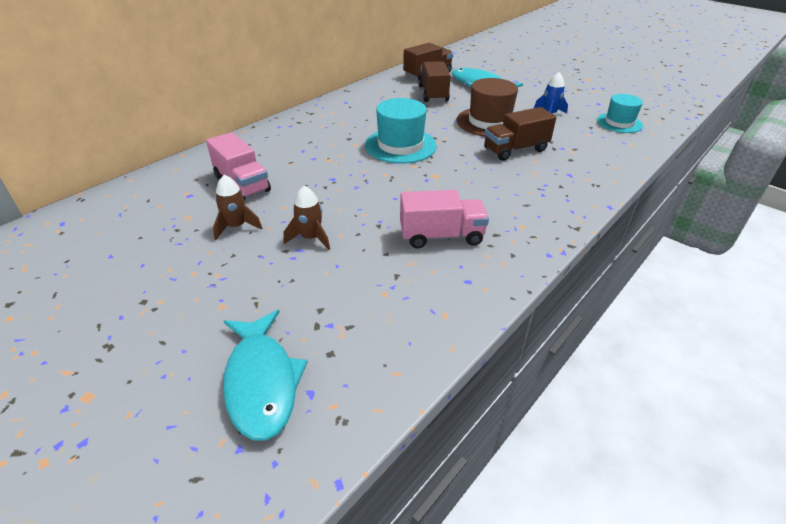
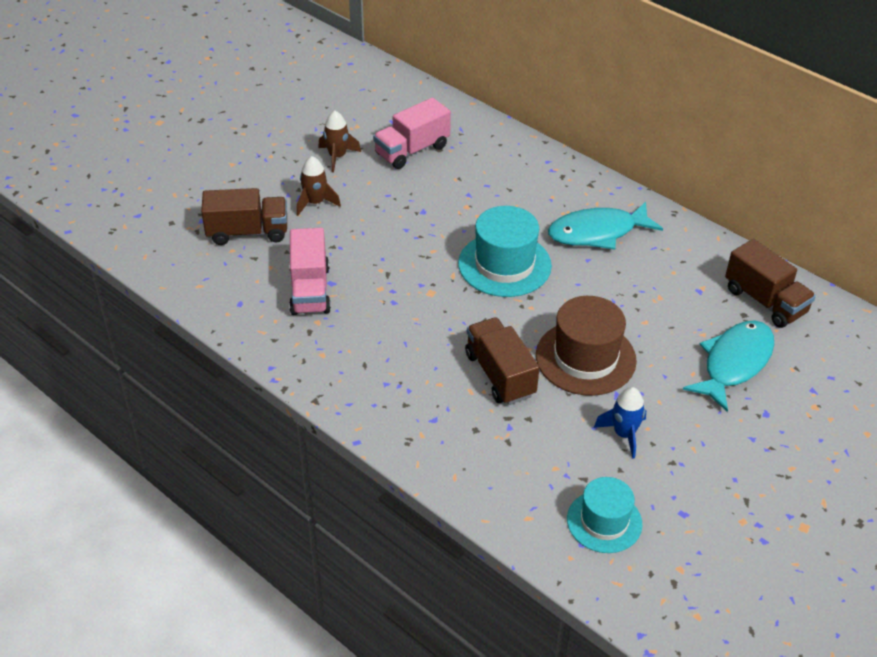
camera: 90 degrees right, 5 degrees up
(261, 382) = (152, 192): turquoise fish -> turquoise fish (597, 232)
(433, 94) = (680, 303): brown truck -> brown truck (248, 232)

